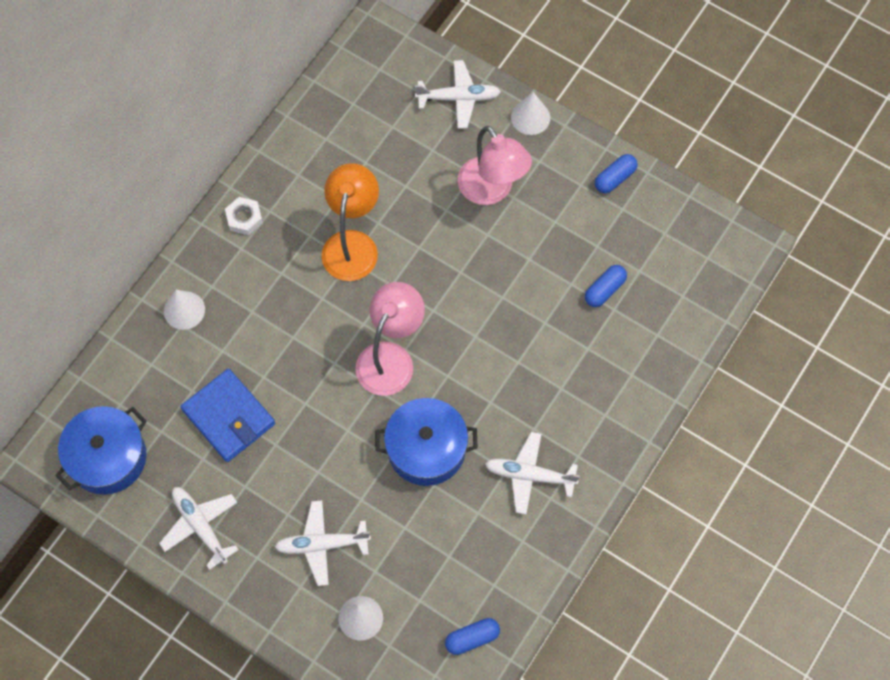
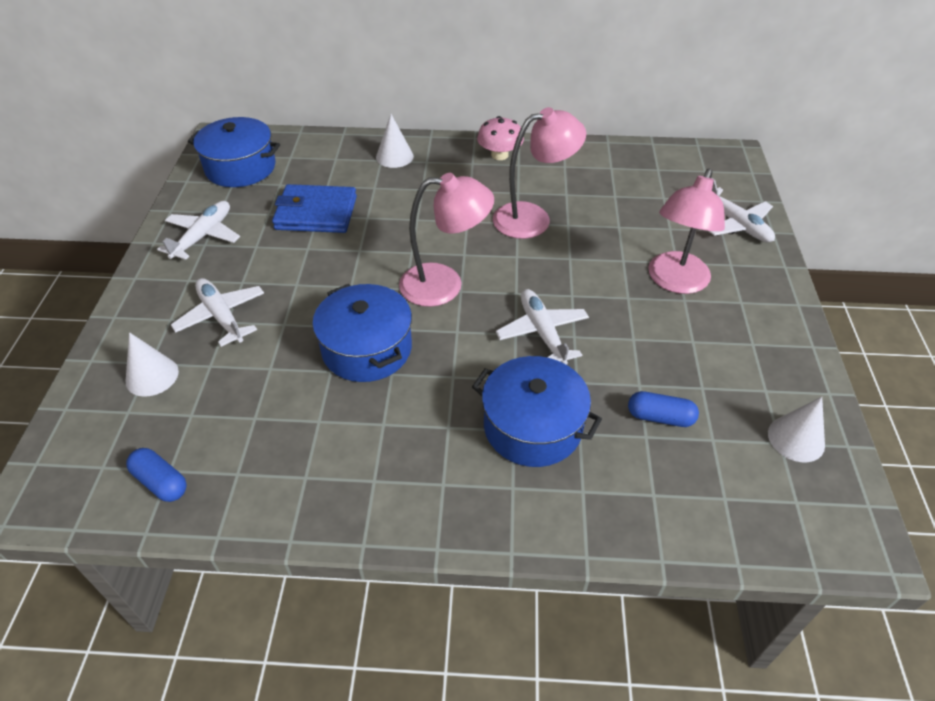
camera: 60 degrees right, 20 degrees down
(228, 417) = (316, 213): blue wallet -> blue wallet turned 75 degrees clockwise
(244, 218) = (499, 155): white nut -> pink mushroom
(352, 244) = (533, 218): orange lamp -> pink lamp
(530, 117) = (776, 276): white cone -> white cone (796, 439)
(530, 475) = (390, 448): white plane -> white plane (542, 332)
(565, 374) = (532, 426): none -> blue pot
(615, 178) = (791, 368): blue capsule -> none

